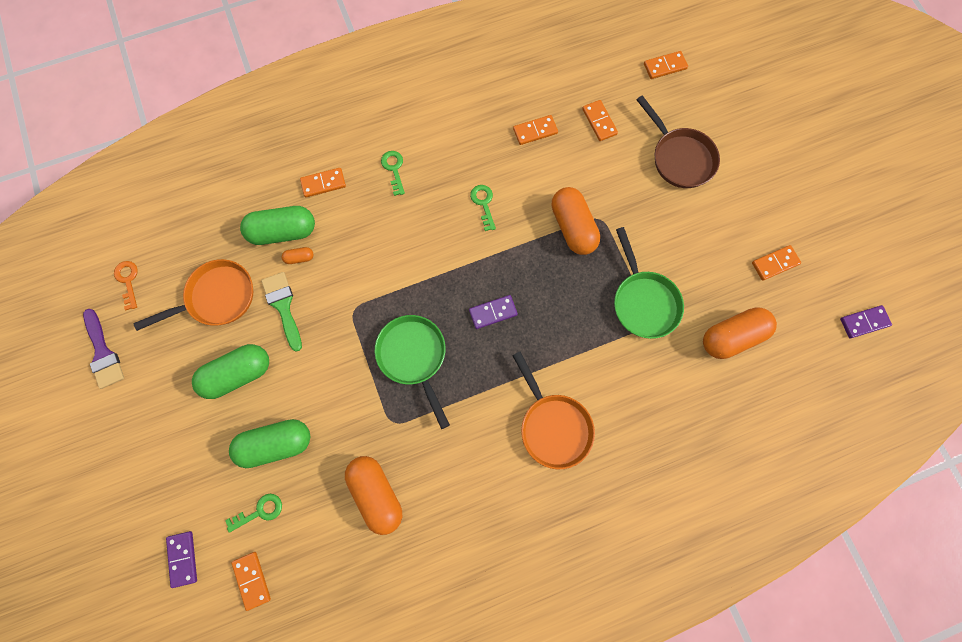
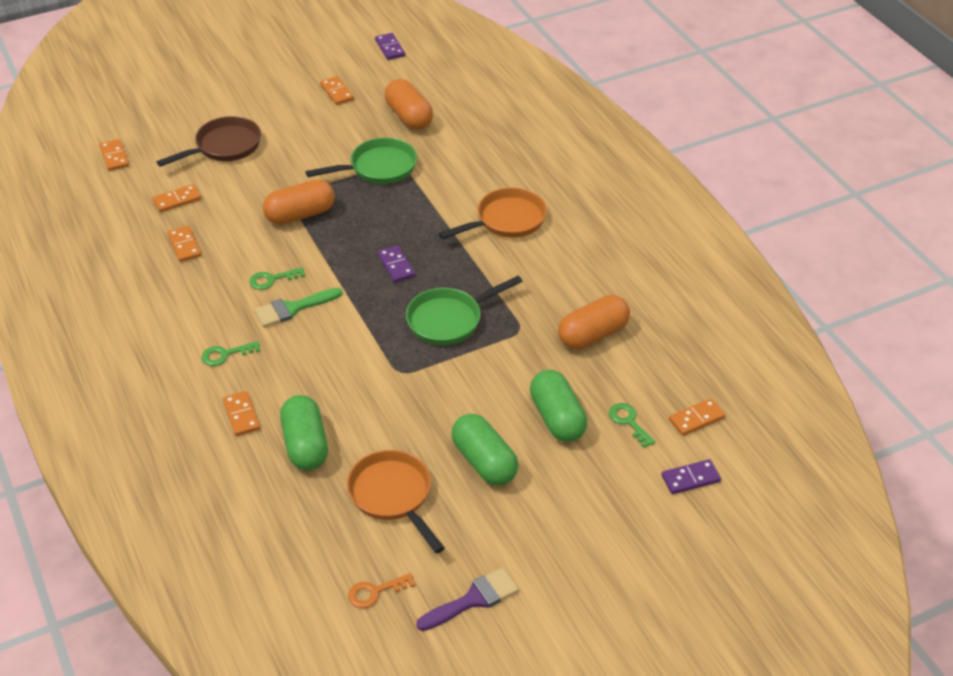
camera: 95 degrees left, 30 degrees down
(283, 306) = (400, 432): green brush -> green brush (293, 308)
(299, 258) = (339, 425): orange capsule -> none

